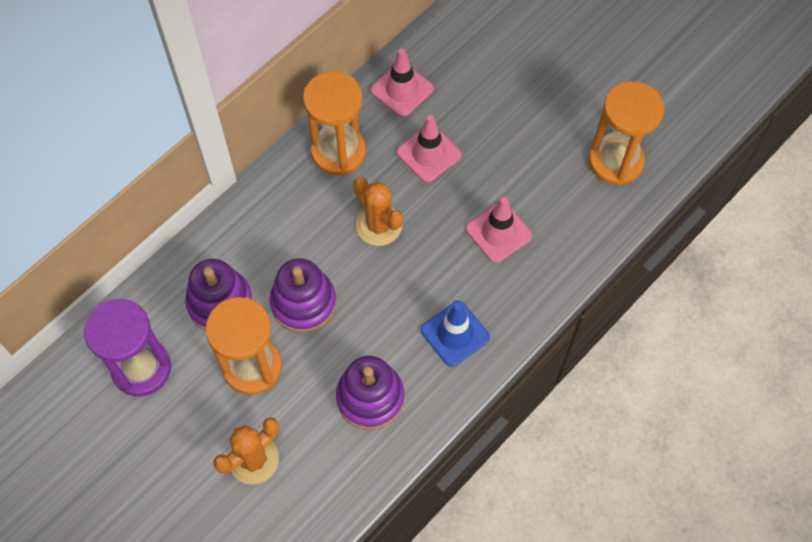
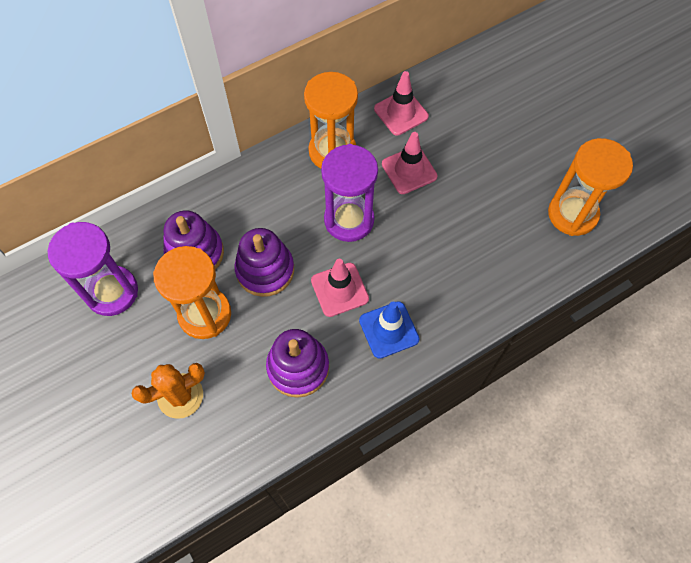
camera: 15 degrees right, 0 degrees up
(379, 225) = (349, 220): orange cactus -> purple hourglass
(498, 232) = (452, 251): pink traffic cone -> pink traffic cone (339, 289)

